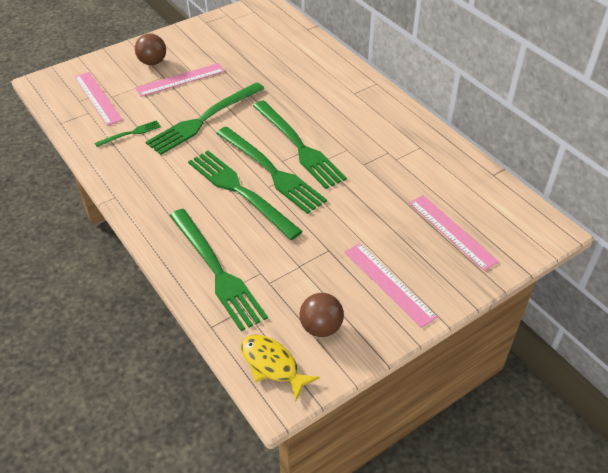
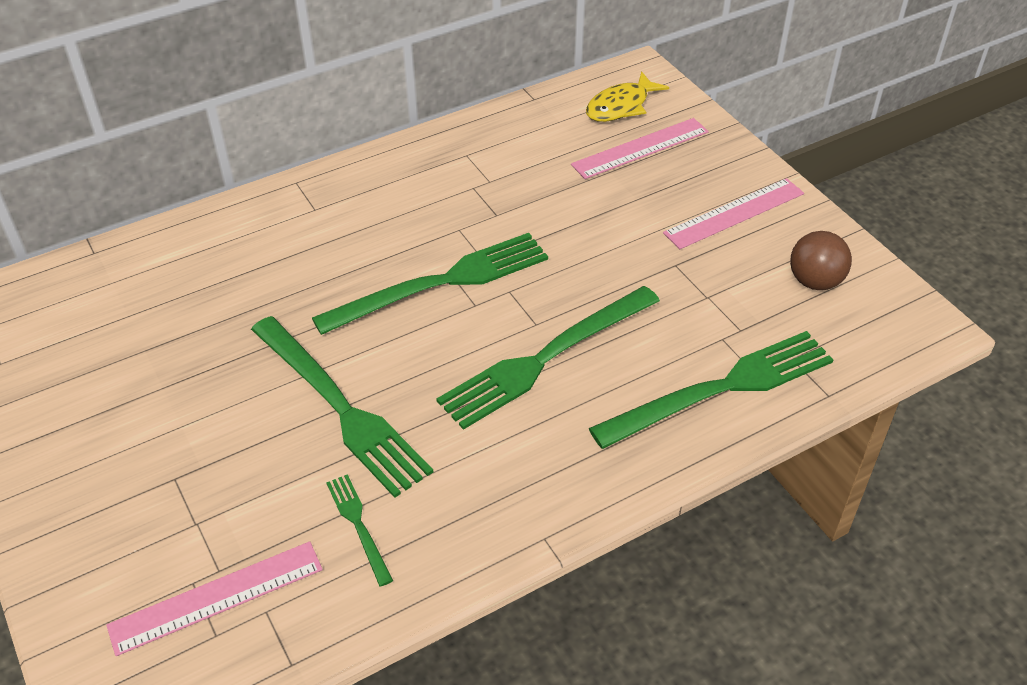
camera: 85 degrees left, 0 degrees up
(152, 62) = (112, 500): brown ball -> none
(180, 80) = (196, 448): pink ruler -> none
(271, 171) = (499, 319): green fork -> none
(272, 365) = (883, 331): yellow fish -> yellow fish (620, 106)

